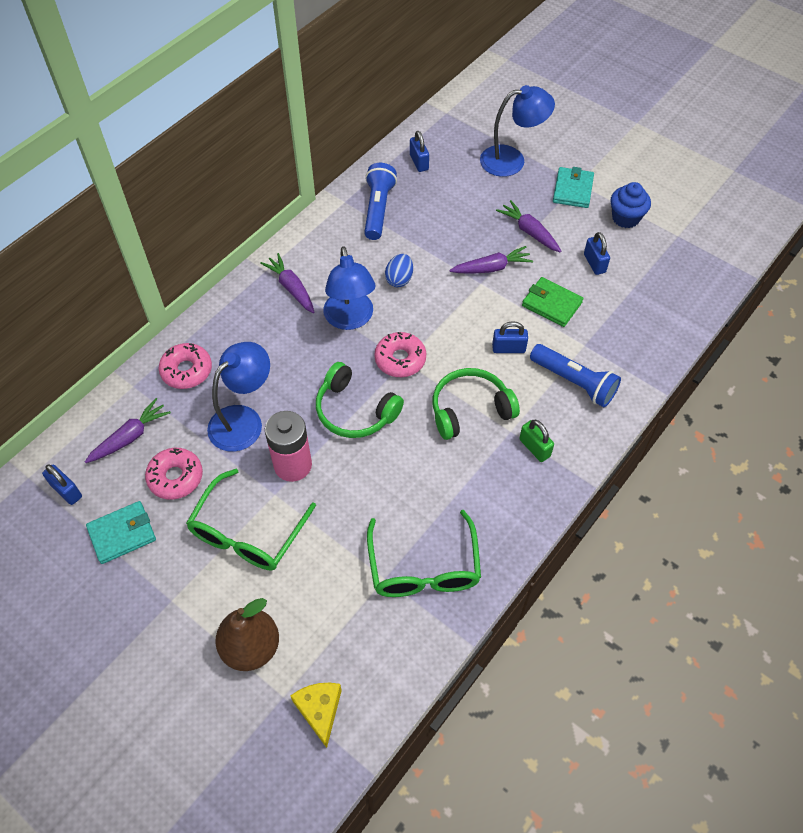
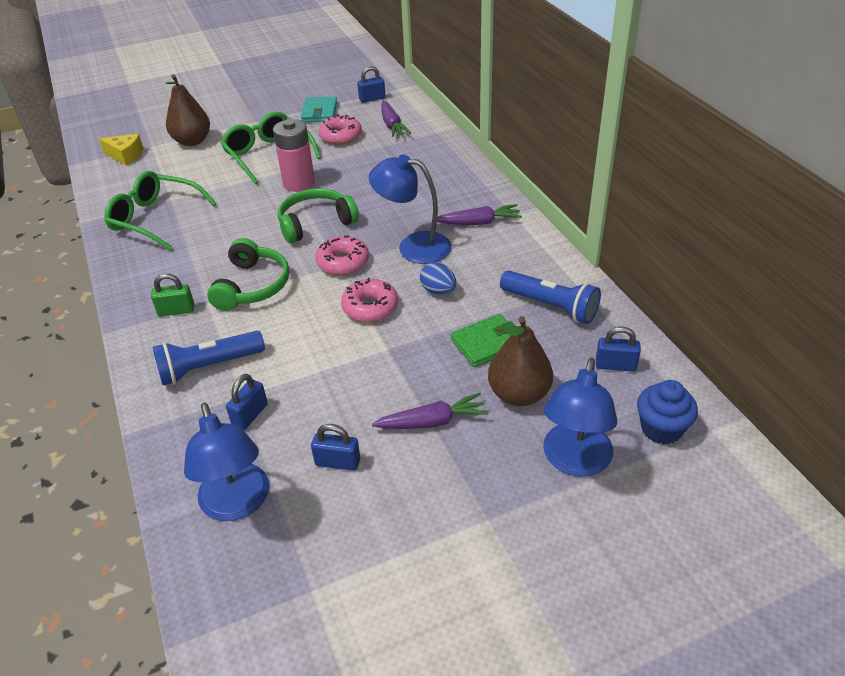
camera: 120 degrees right, 15 degrees down
(187, 370) = (431, 155): pink donut -> pink donut (370, 307)
(243, 420) = (360, 171): blue lamp -> blue lamp (237, 504)
(476, 199) = (519, 394): none -> brown pear
(491, 268) = (401, 365): purple carrot -> none
(508, 348) = (290, 336): blue padlock -> blue padlock (250, 415)
(551, 304) = (313, 393): green wallet -> green wallet (487, 343)
(572, 190) = (477, 504): turquoise wallet -> none
(625, 218) = (386, 540): blue cupcake -> blue cupcake (661, 429)

